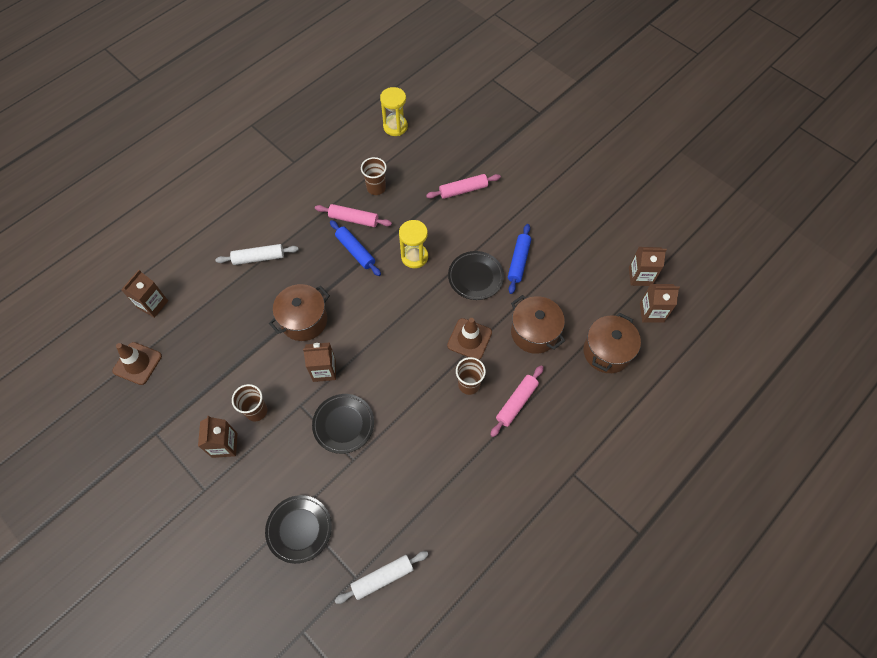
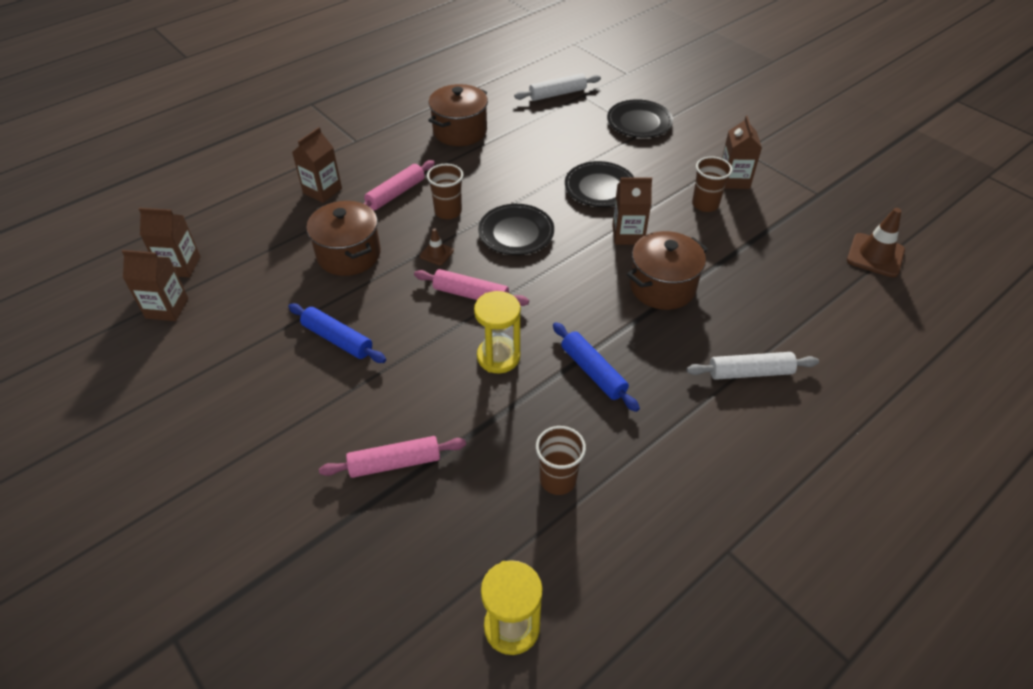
camera: 175 degrees left, 15 degrees down
(153, 304) = (891, 320): brown carton -> brown carton (322, 191)
(353, 219) = (598, 423): pink rolling pin -> pink rolling pin (471, 294)
(469, 339) = (436, 253): brown traffic cone -> brown traffic cone, size x0.54
(475, 277) = (409, 323): black plate -> black plate (516, 233)
(518, 261) = (337, 339): blue rolling pin -> blue rolling pin turned 75 degrees counterclockwise
(607, 352) = (265, 230): brown pot -> brown pot (460, 131)

